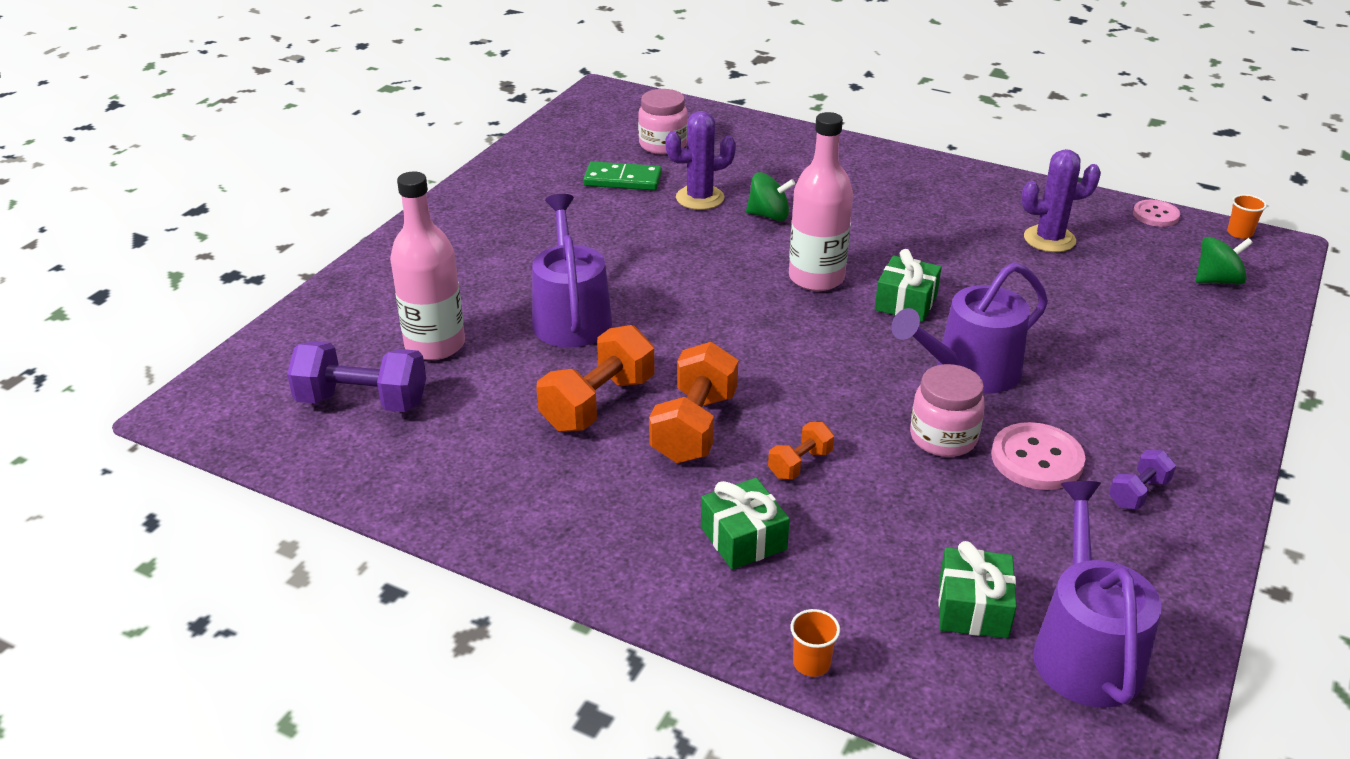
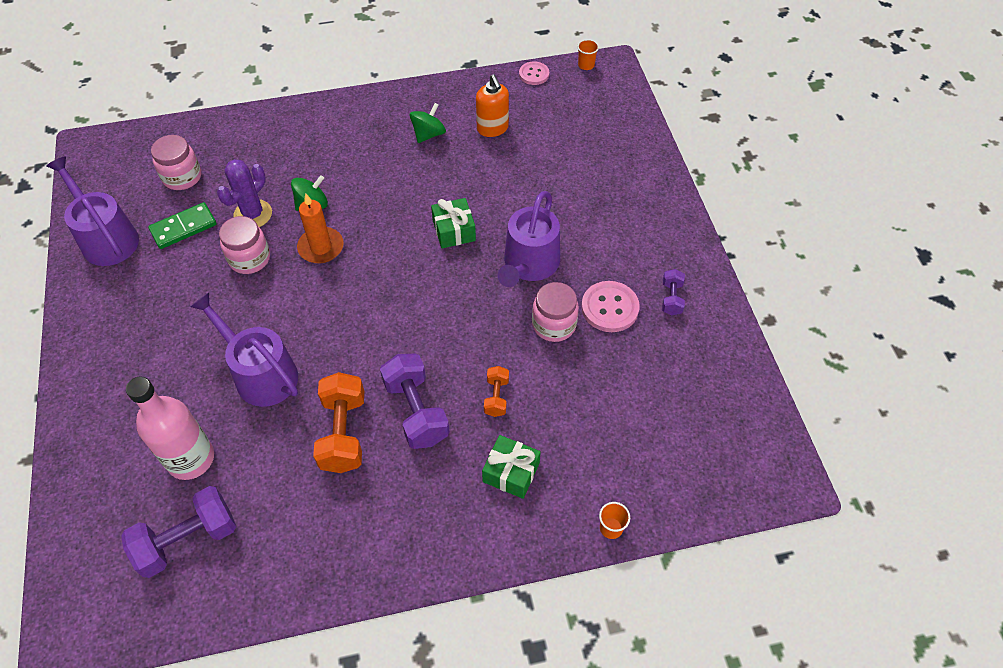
camera: 40 degrees left, 20 degrees up
(659, 228) = (249, 259): none -> pink jar
(694, 427) = (416, 411): orange dumbbell -> purple dumbbell
(740, 251) = (321, 247): none -> orange candle
(816, 278) = (386, 242): pink bottle -> none
(973, 608) = (655, 433): green gift -> none
(1049, 239) = (492, 128): purple cactus -> orange soap dispenser
(1084, 650) = (720, 421): purple watering can -> purple watering can (106, 238)
(1217, 280) = (601, 111): green spinning top -> green spinning top (428, 134)

